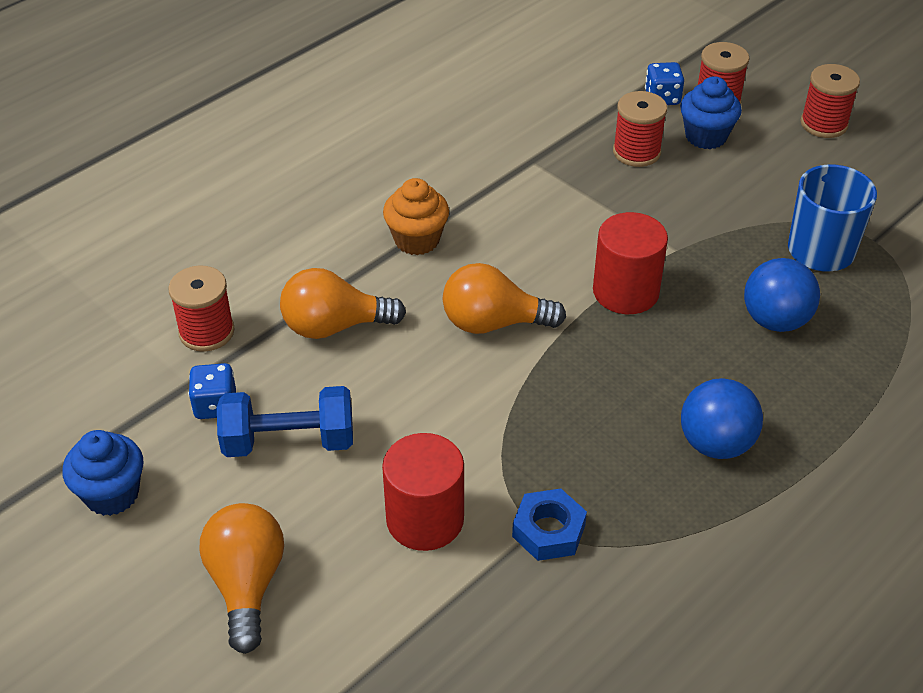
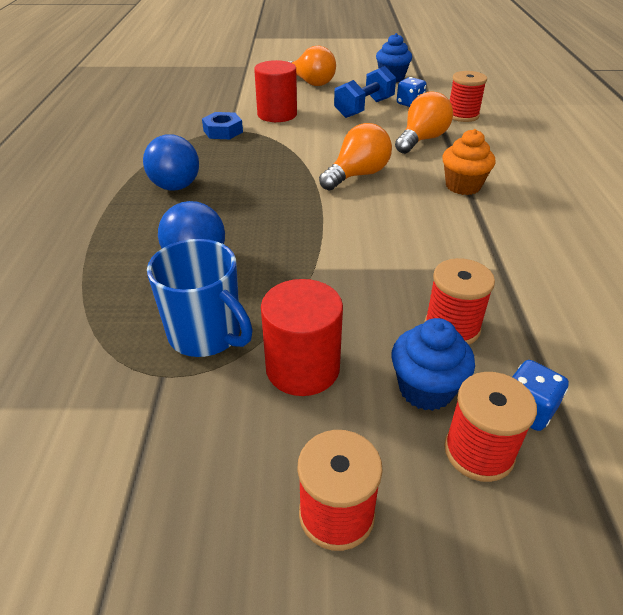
camera: 135 degrees right, 5 degrees down
(625, 292) = (312, 225): red cylinder -> red cylinder (302, 368)

